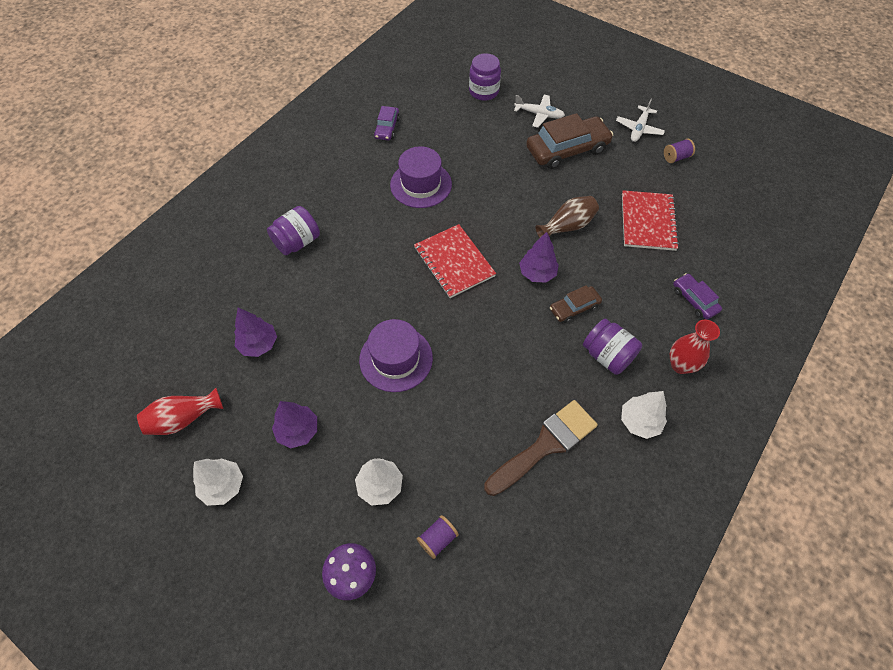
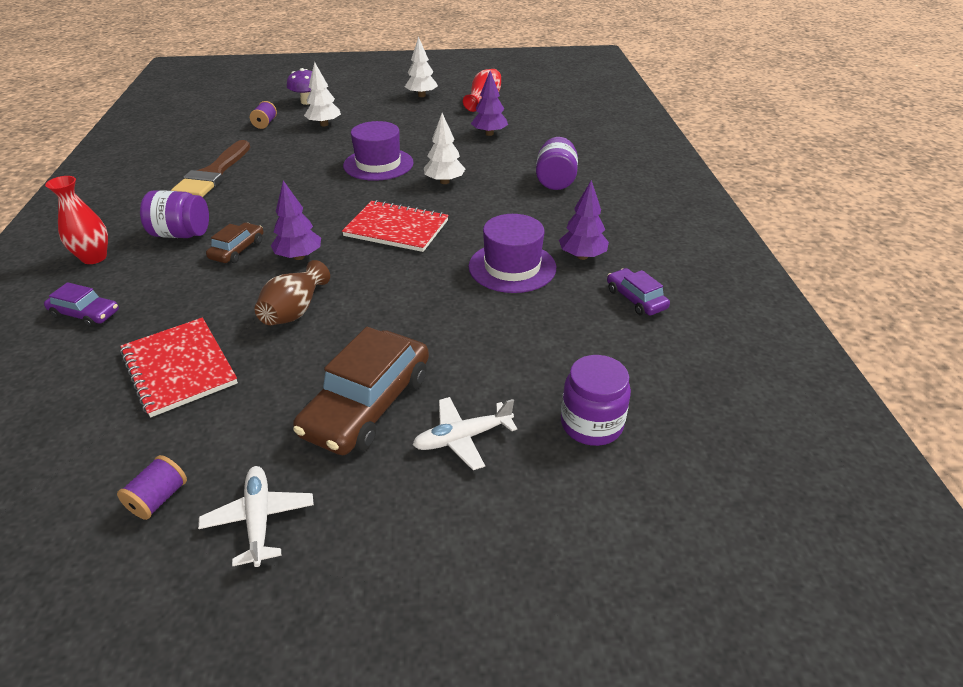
camera: 140 degrees right, 20 degrees down
(298, 431) = (406, 120): purple tree -> purple tree (582, 256)
(639, 421) = (130, 211): white tree -> white tree (444, 182)

